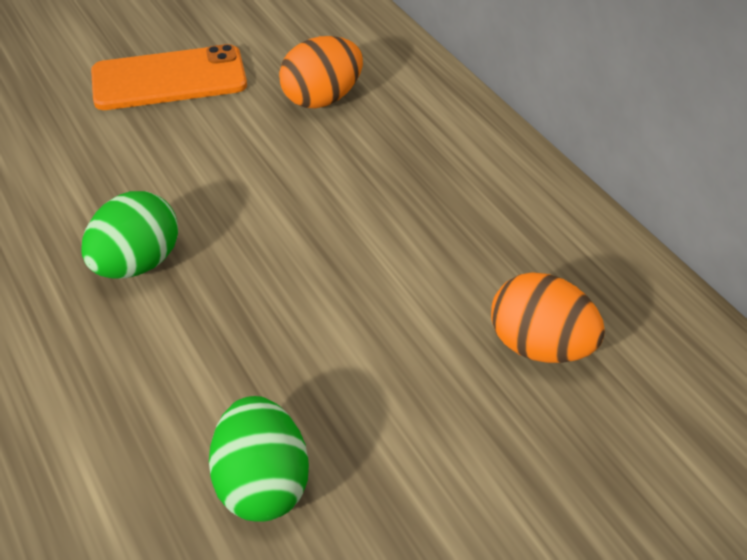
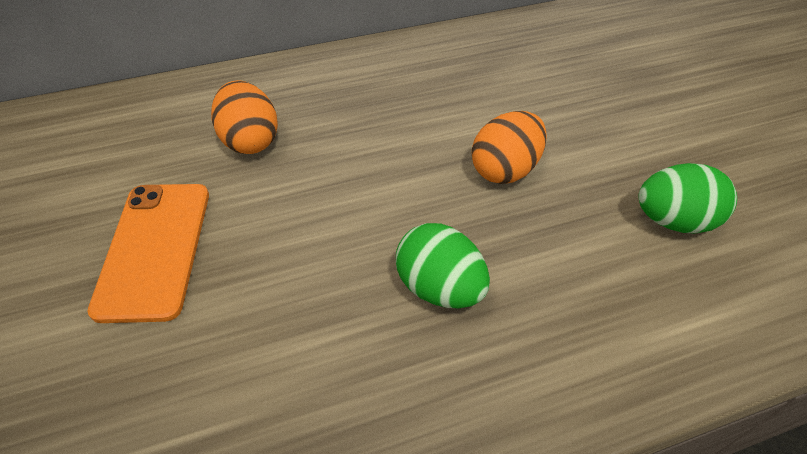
camera: 80 degrees left, 5 degrees up
(540, 347) = (551, 77): orange egg -> orange egg (504, 169)

